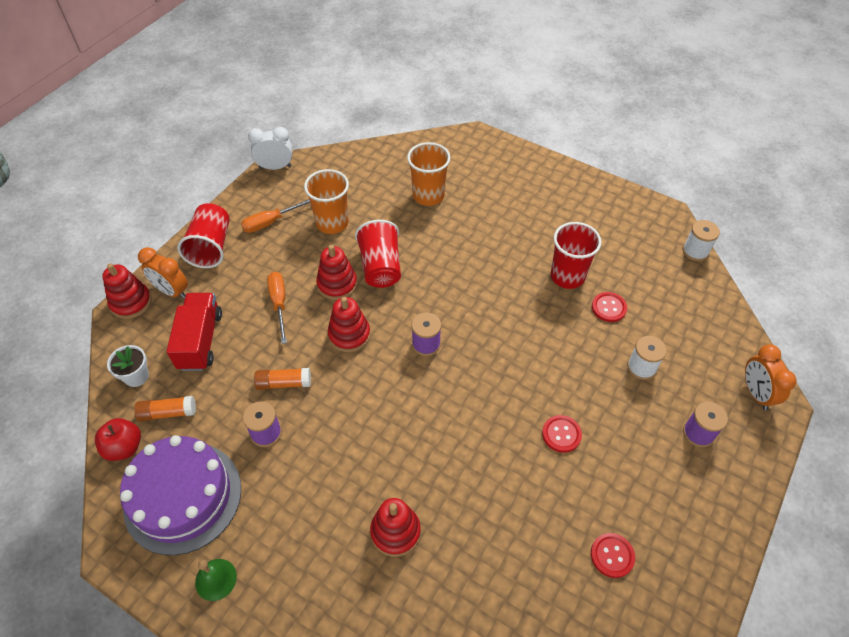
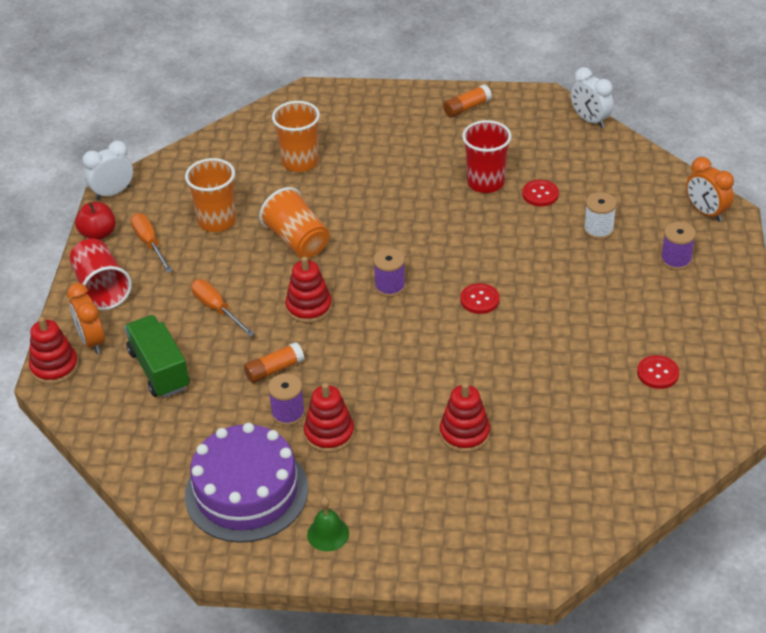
camera: 25 degrees left, 10 degrees down
(124, 447) = (154, 481): red apple -> red apple (98, 234)
(136, 376) = (116, 423): white flower pot -> none
(168, 413) = (175, 438): orange glue stick -> orange glue stick (467, 108)
(172, 291) = (92, 341): orange clock -> orange clock turned 60 degrees clockwise
(200, 341) = (159, 369): red truck -> green truck
(271, 222) = (150, 243): orange screwdriver -> orange screwdriver turned 120 degrees clockwise
(337, 284) = (264, 271): red stacking toy -> red stacking toy (329, 434)
(380, 267) = (297, 240): red cup -> orange cup
(561, 434) = (561, 306): red button -> red button (479, 300)
(695, 251) = (590, 120): white spool -> white clock

